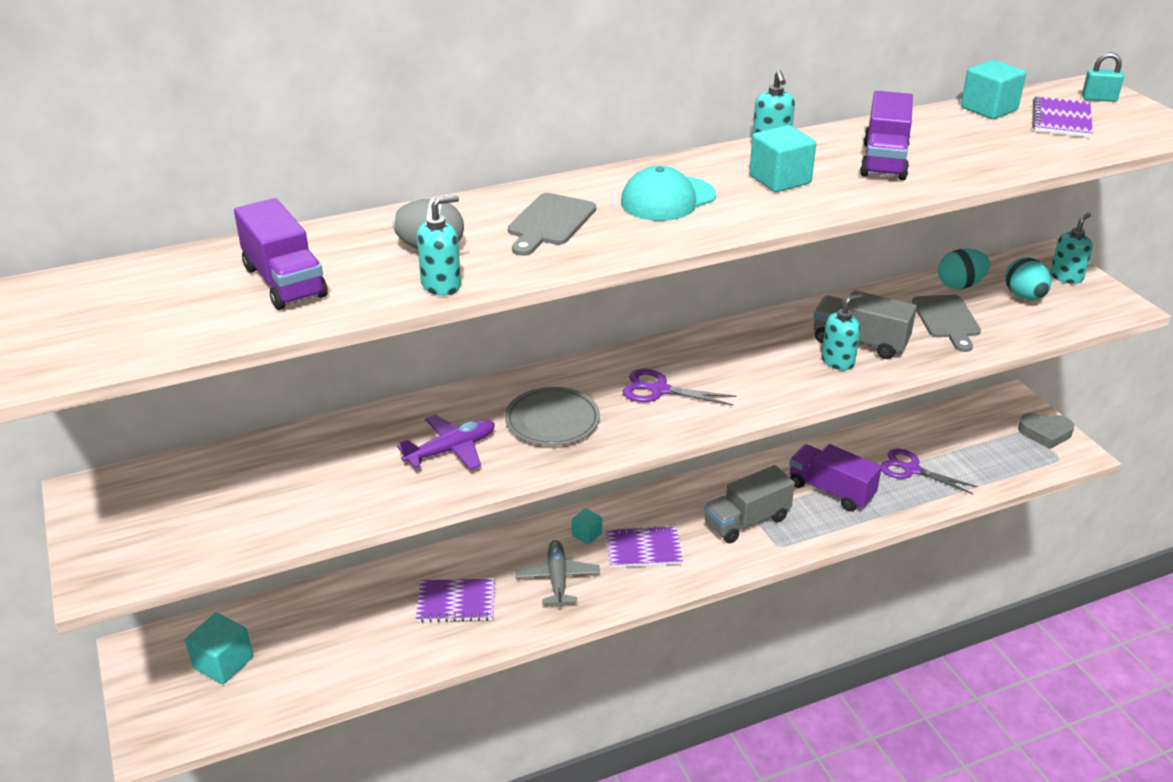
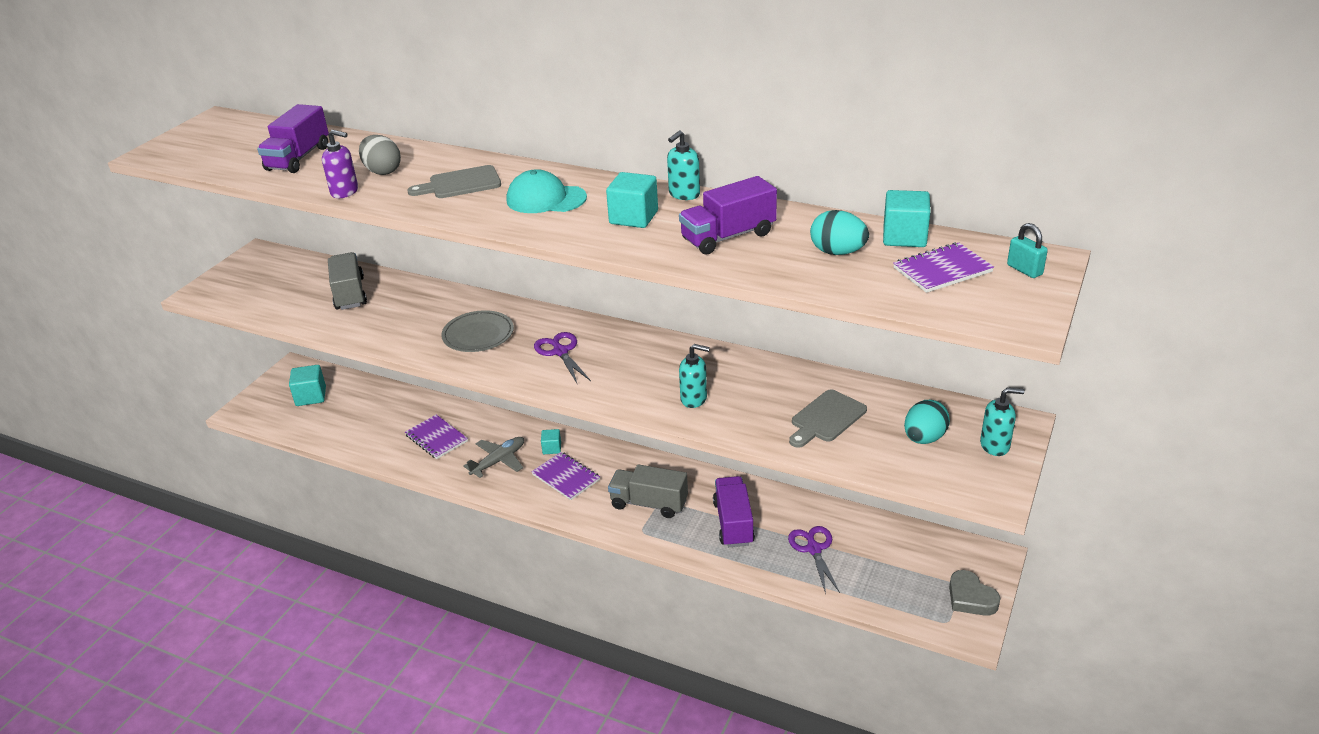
camera: 50 degrees right, 0 degrees up
(441, 285) = (345, 192): turquoise soap dispenser -> purple soap dispenser
(451, 450) = (409, 321): purple plane -> none
(860, 342) = (733, 396): grey truck -> grey truck (350, 294)
(960, 285) = (889, 402): turquoise egg -> turquoise egg (837, 252)

